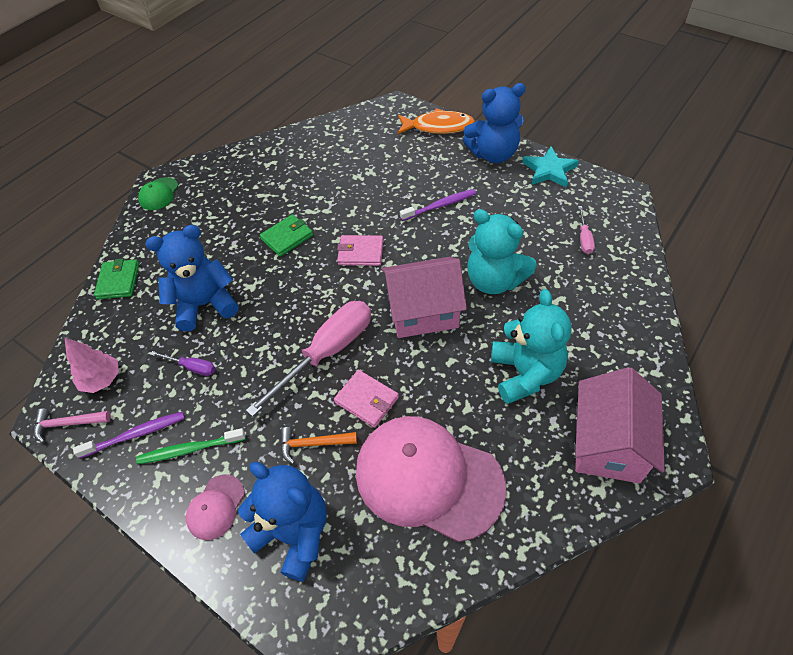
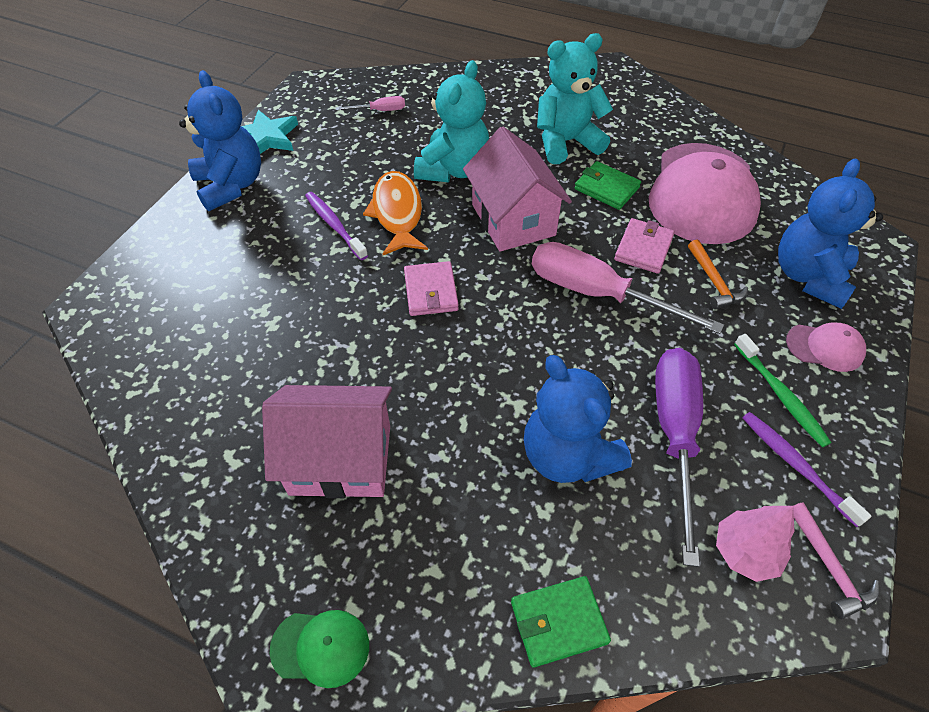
camera: 105 degrees left, 0 degrees up
(192, 367) = (674, 434): purple screwdriver -> purple screwdriver, size x2.22
(287, 237) = (414, 384): green wallet -> green wallet (606, 188)
(438, 127) = (161, 245): orange fish -> orange fish (397, 213)
(607, 444) = (616, 96): pink house -> pink house (340, 459)

